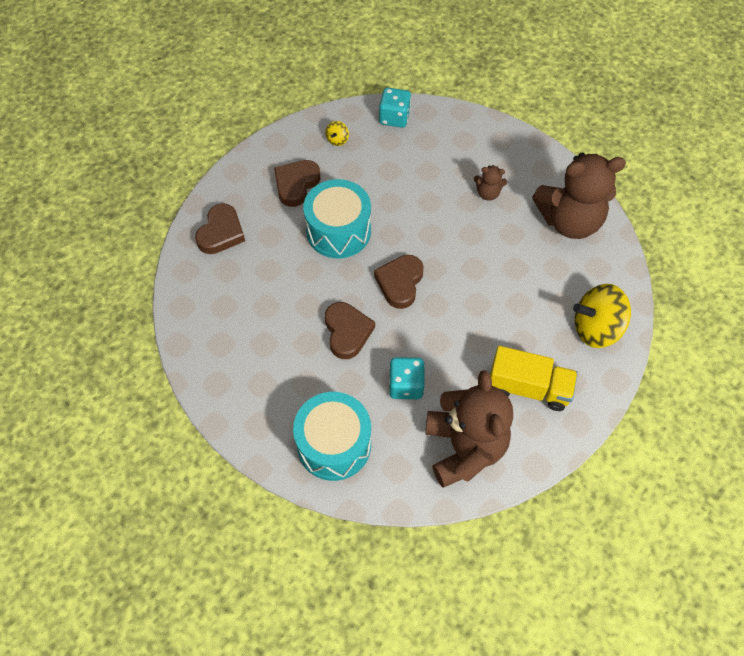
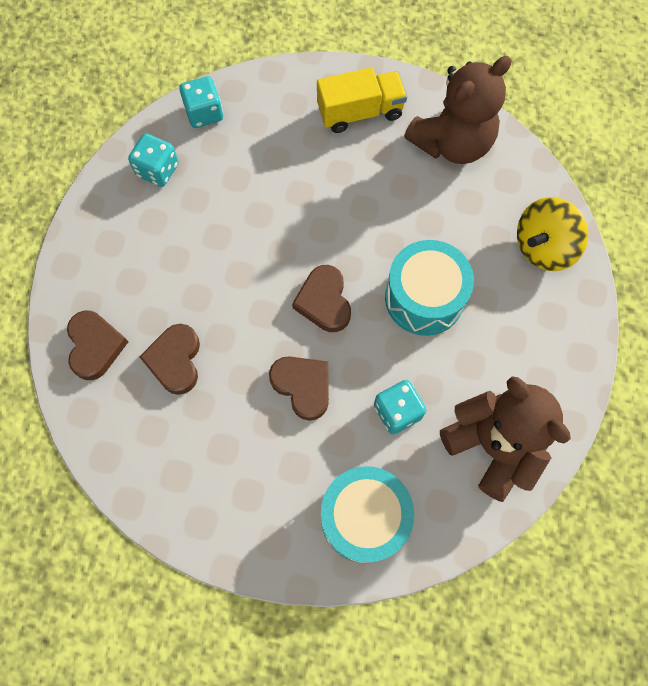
camera: 30 degrees left, 10 degrees up
(296, 184) = (144, 246): brown heart -> brown heart (175, 360)
(337, 140) = (157, 170): yellow spinning top -> turquoise dice
(338, 231) = (224, 276): turquoise drum -> turquoise drum (424, 298)
(488, 193) = (354, 153): brown teddy bear -> none
(528, 387) = (516, 346): yellow truck -> yellow truck (360, 112)

